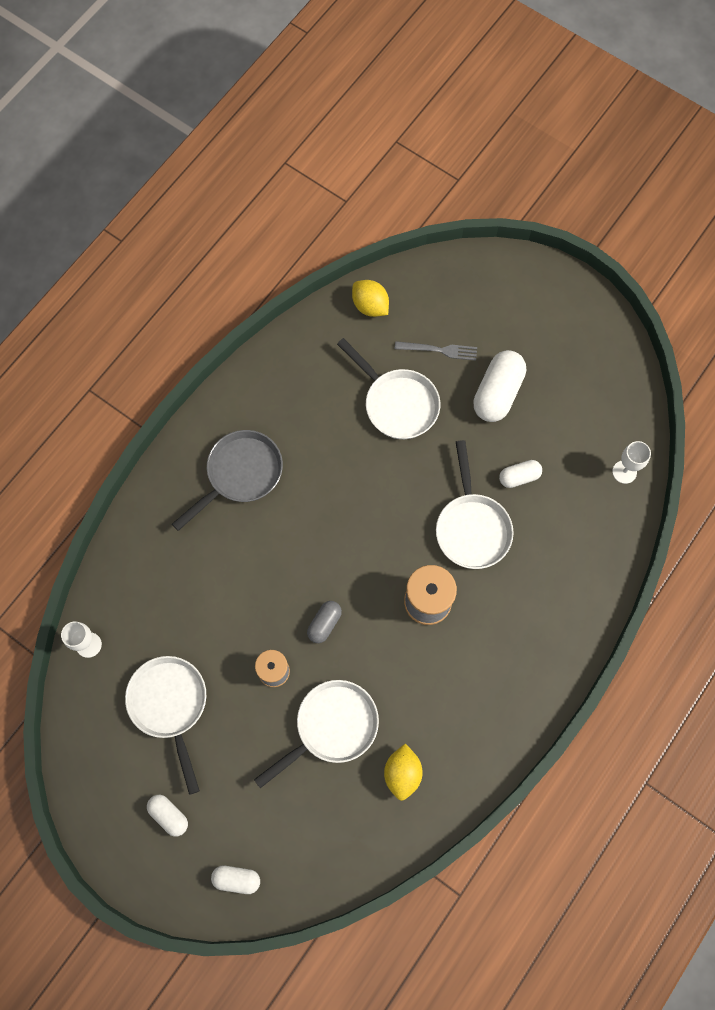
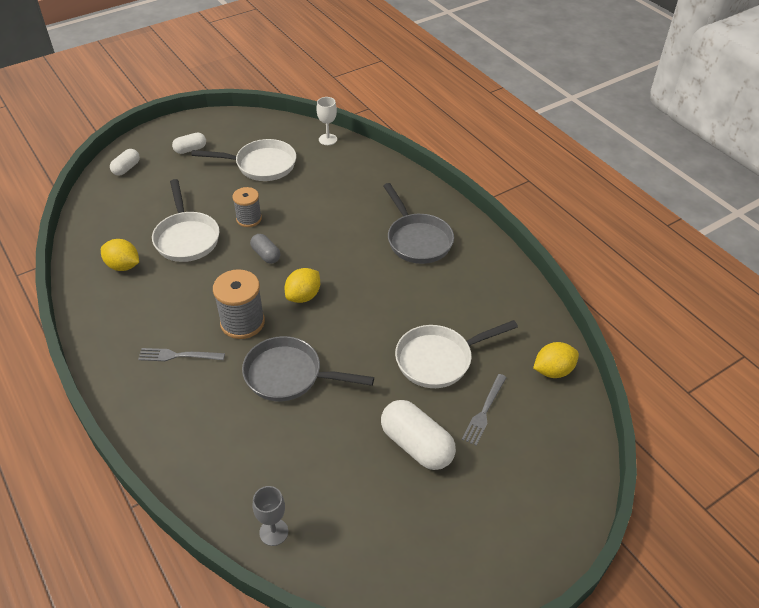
camera: 110 degrees right, 25 degrees down
(368, 557) = (303, 296): none -> yellow lemon
(472, 527) = (289, 375): white pan -> grey pan
(494, 642) = (178, 355): none -> grey fork
(519, 477) = (318, 431): white capsule -> none
(624, 472) = (273, 532): white goblet -> grey goblet

